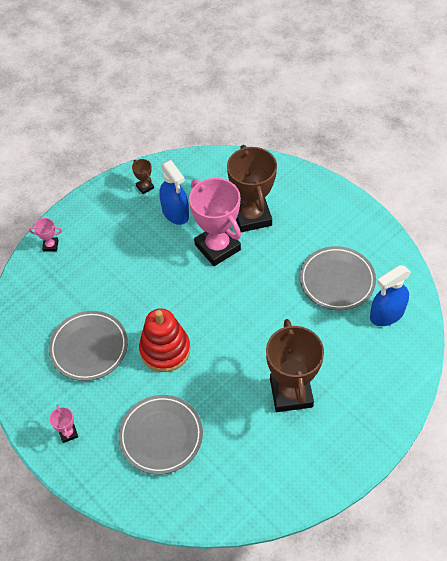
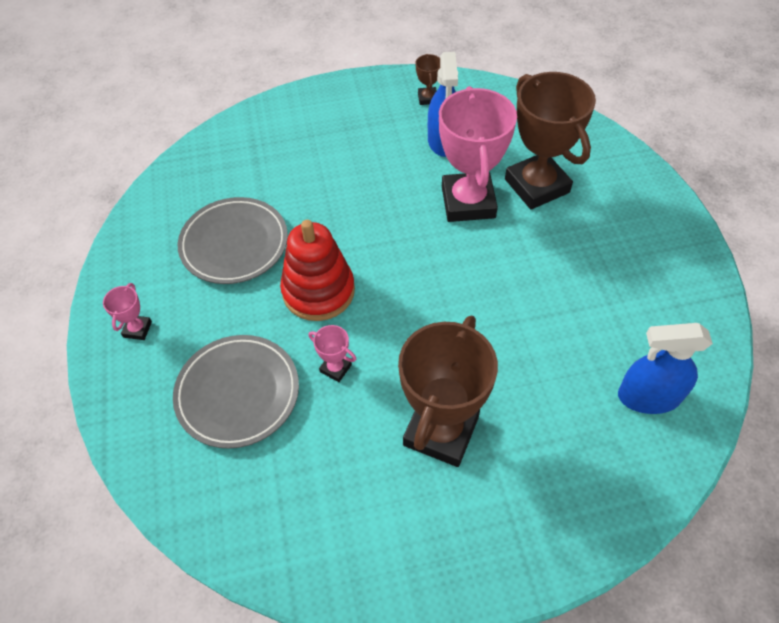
camera: 30 degrees right, 0 degrees up
(50, 245) = (277, 115): pink trophy -> pink trophy (335, 368)
(252, 216) = (537, 186): brown trophy -> brown trophy turned 45 degrees counterclockwise
(337, 280) = (602, 316): grey plate -> none

